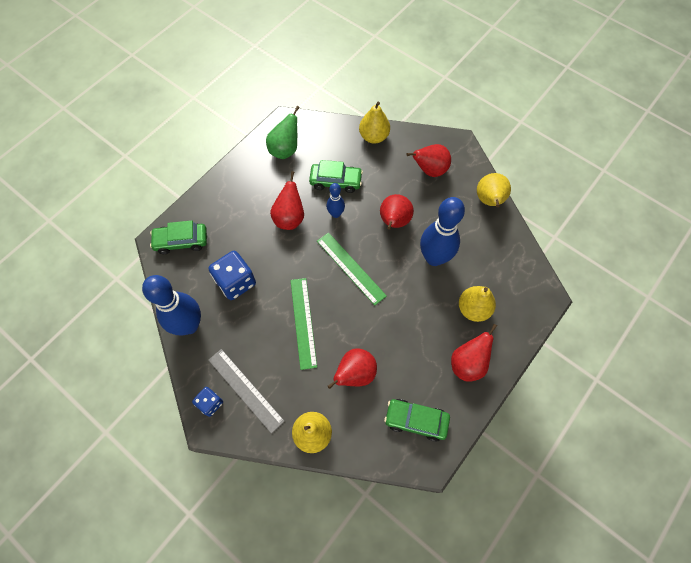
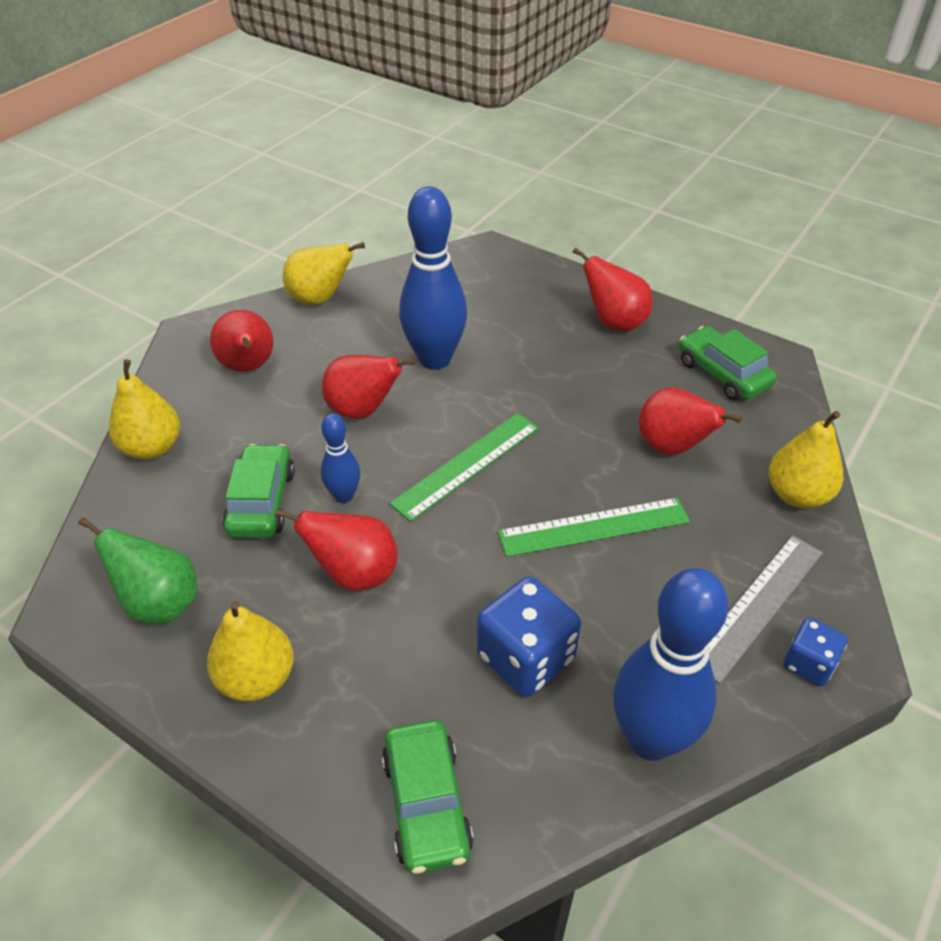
camera: 95 degrees left, 20 degrees down
(416, 420) = (723, 374): green car -> green car turned 135 degrees clockwise
(473, 309) = (522, 317): yellow pear -> yellow pear (256, 678)

